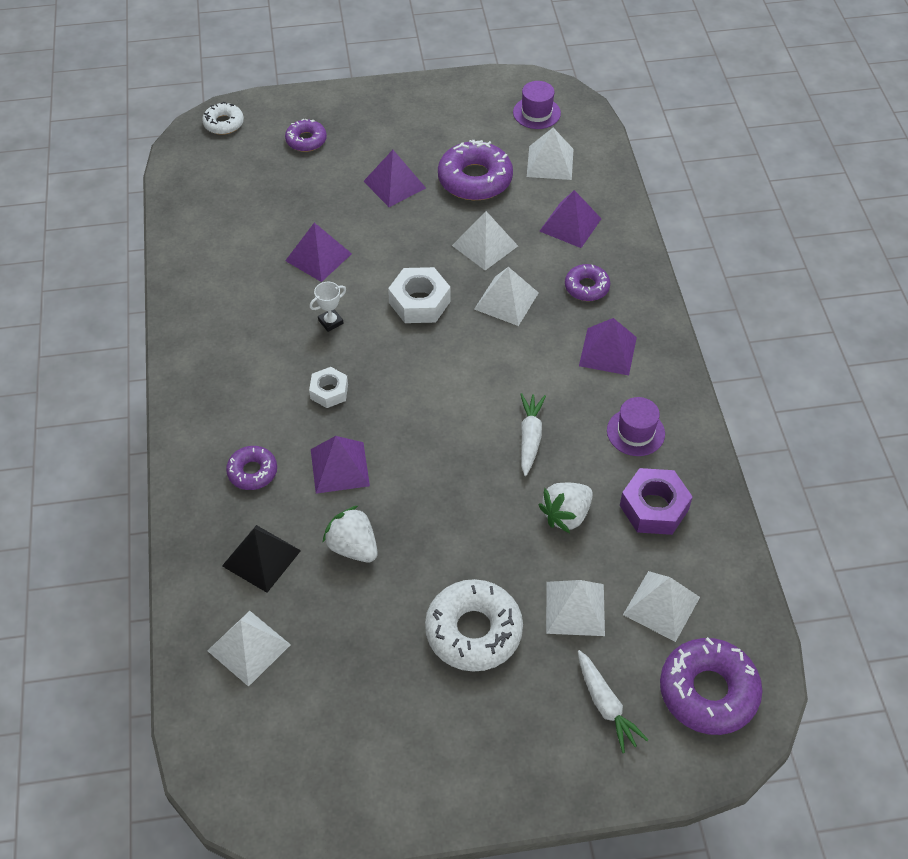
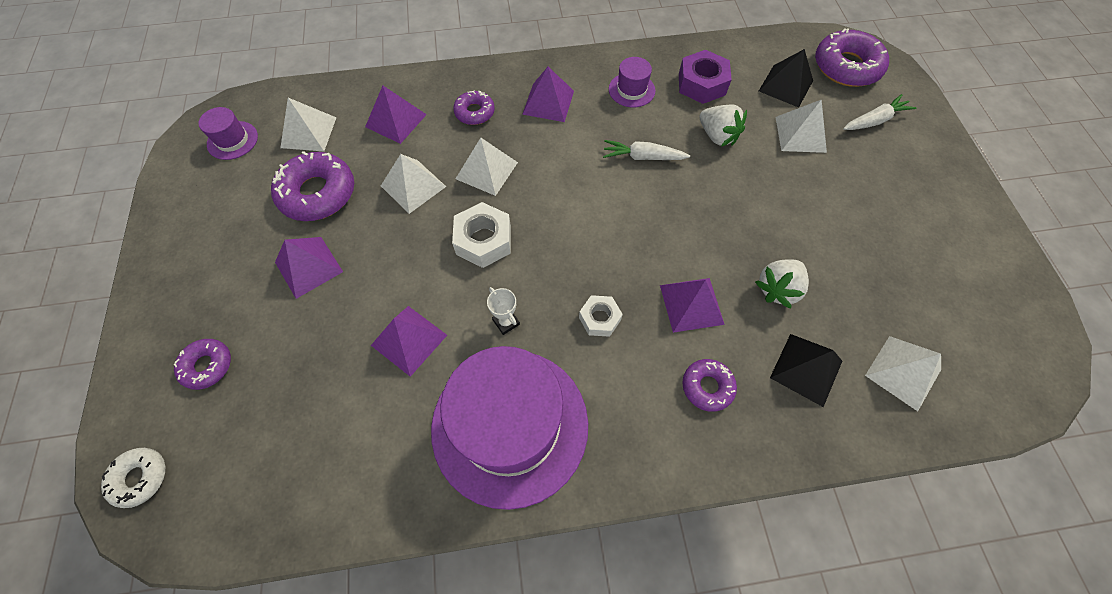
camera: 90 degrees left, 10 degrees up
(234, 327) = (510, 425): none -> purple hat
(473, 631) = (837, 198): white donut -> none
(661, 606) = (786, 85): white pyramid -> black pyramid

